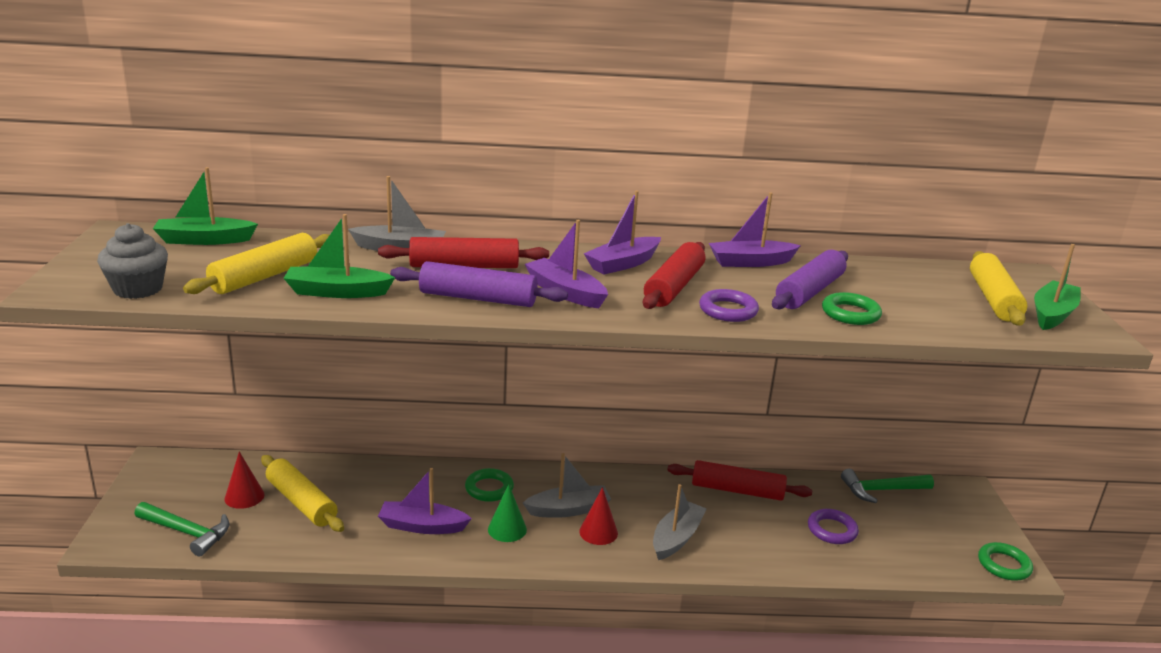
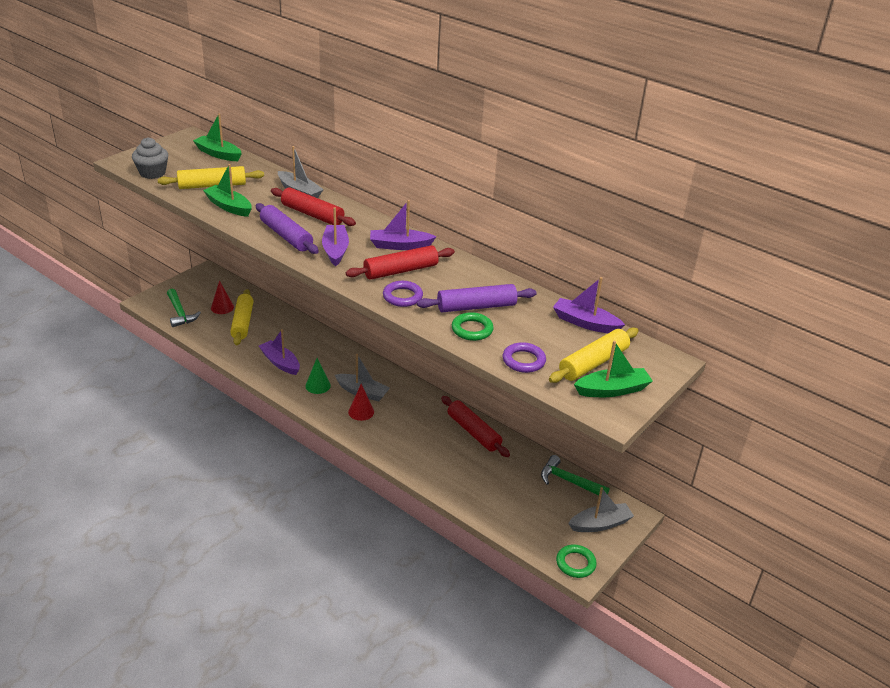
camera: 40 degrees right, 10 degrees up
(489, 488) = (337, 360): green ring -> none
(676, 538) = (398, 437): grey boat -> grey boat (600, 524)
(750, 262) = (480, 274): purple boat -> purple boat (585, 323)
(832, 530) = (496, 483): purple ring -> purple ring (523, 360)

